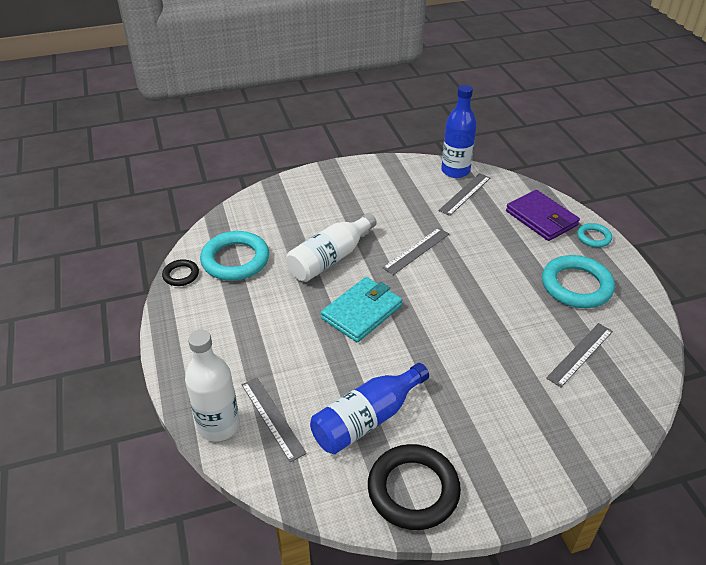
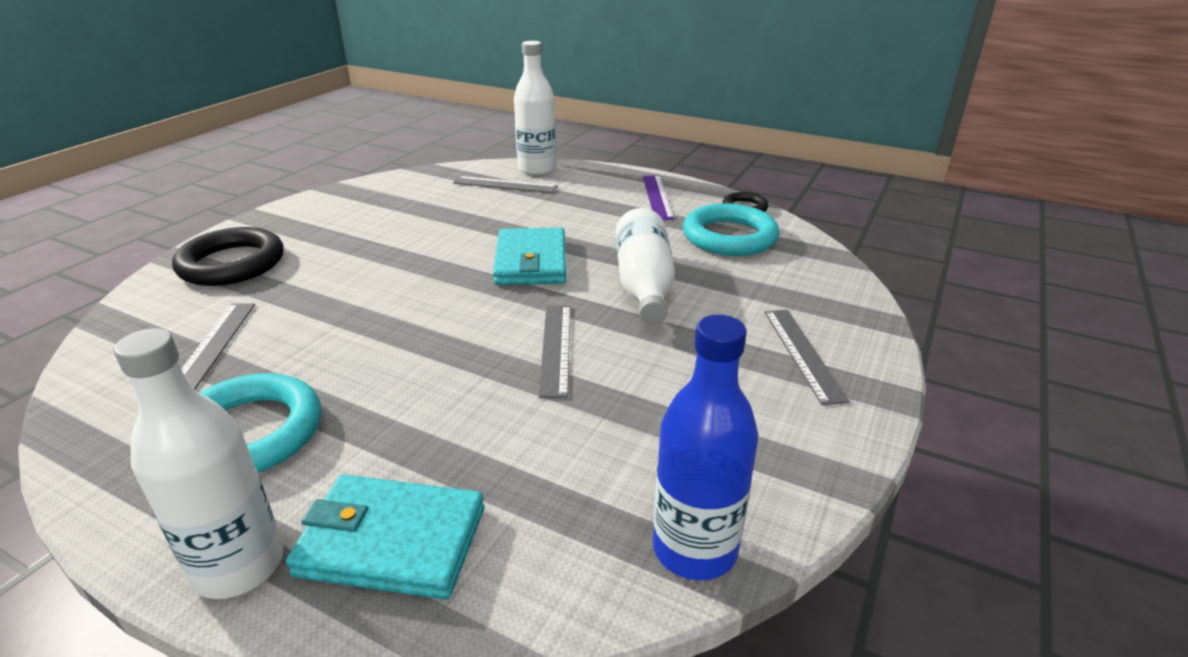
camera: 135 degrees right, 10 degrees down
(204, 322) = (657, 196): none -> purple ruler
(367, 419) = (426, 211): blue bottle -> none
(413, 490) = (346, 200): black ring -> black ring (232, 264)
(465, 194) = (604, 497): grey ruler -> grey ruler (803, 353)
(541, 218) = (392, 541): purple wallet -> turquoise wallet
(593, 237) = (239, 566): turquoise ring -> white bottle

